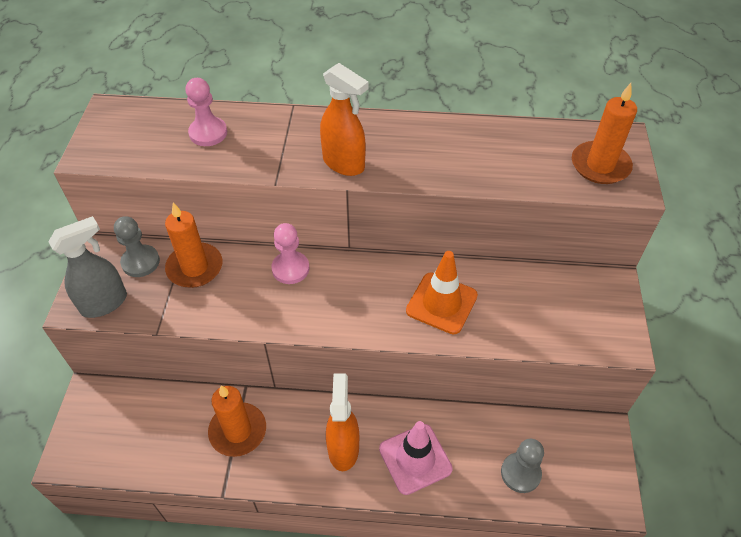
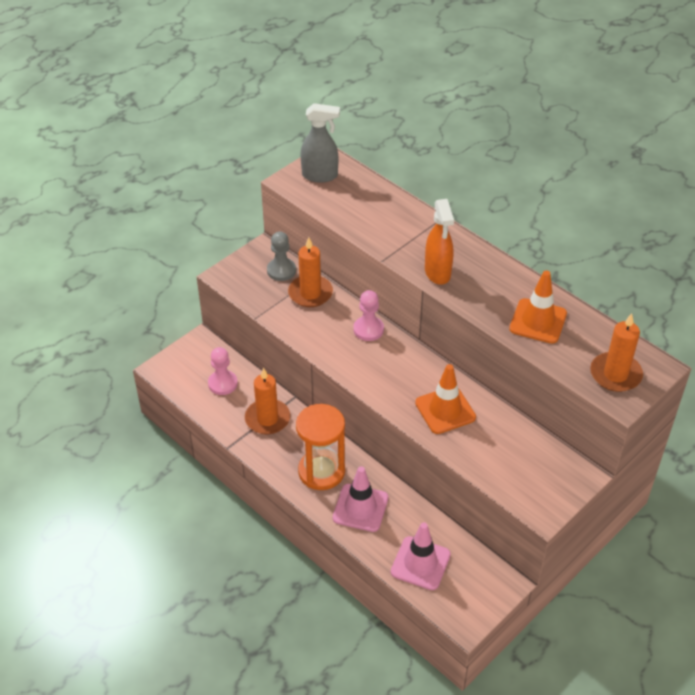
camera: 40 degrees right, 5 degrees down
(105, 303) = (241, 283): grey spray bottle -> grey spray bottle (320, 175)
(208, 133) = (371, 205): pink pawn -> pink pawn (222, 383)
(343, 448) = (321, 471): orange spray bottle -> orange hourglass
(484, 156) = (538, 321): none -> orange traffic cone
(520, 473) = (420, 563): grey pawn -> pink traffic cone

